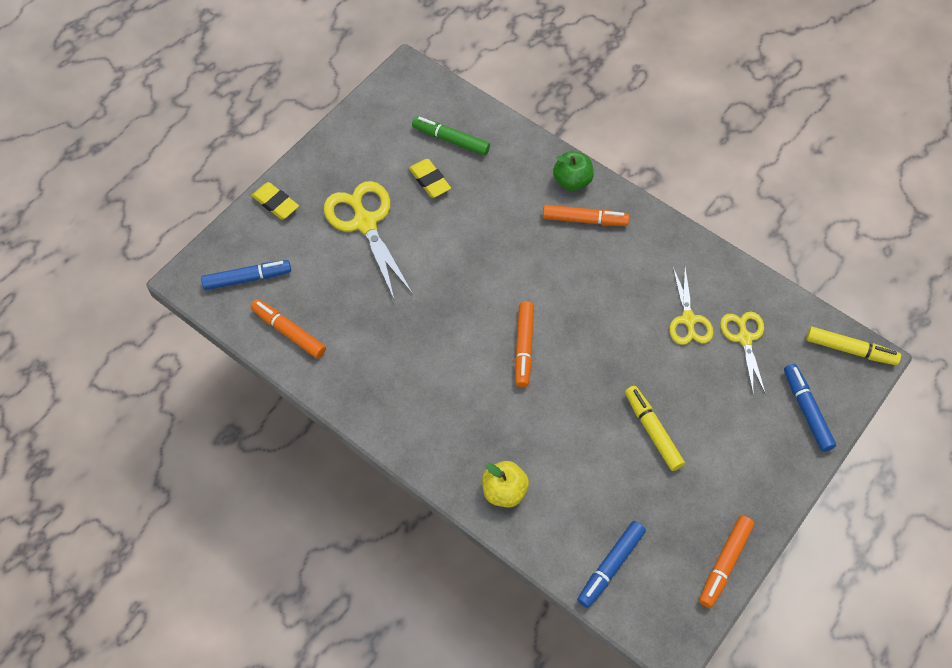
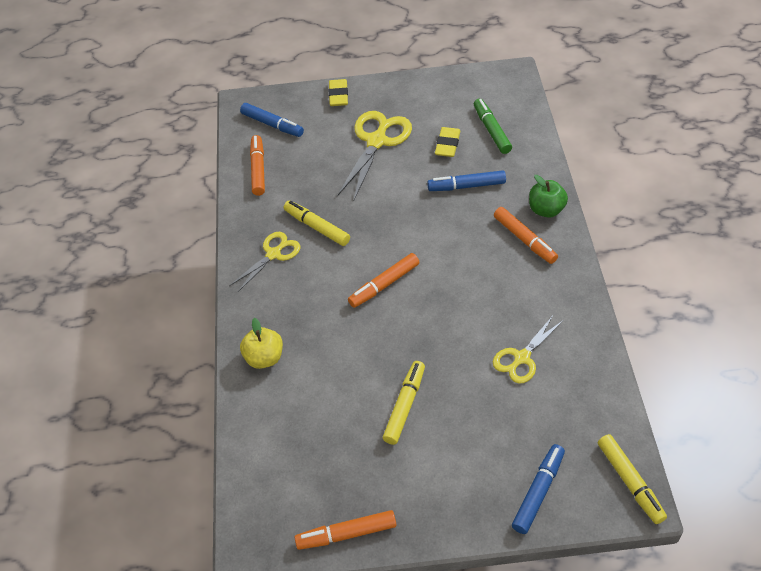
camera: 50 degrees right, 10 degrees down
(409, 343) = (317, 227): none -> yellow marker
(610, 566) = (270, 462): blue marker -> blue marker (466, 186)
(744, 338) = (550, 404): yellow scissors -> yellow scissors (273, 254)

